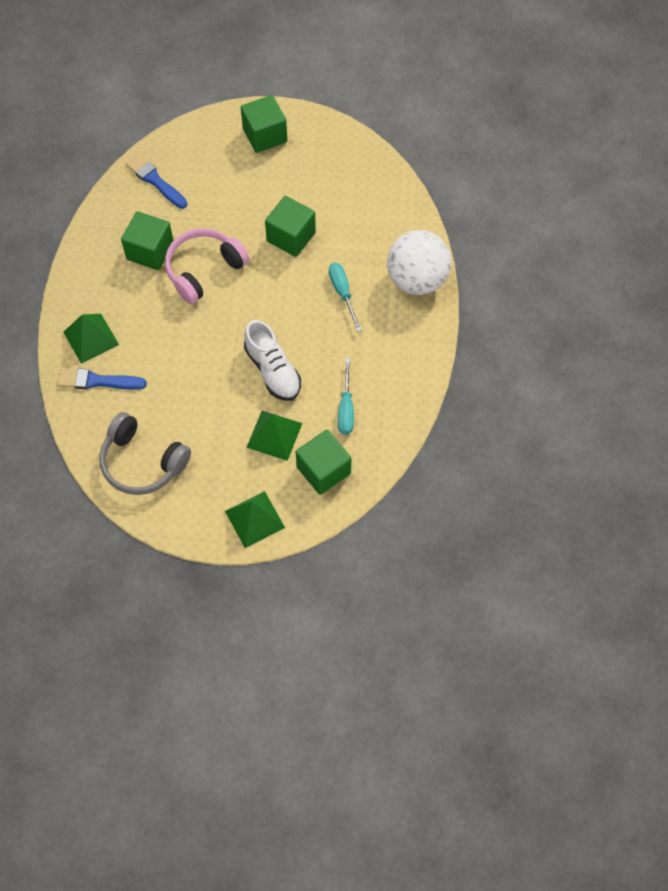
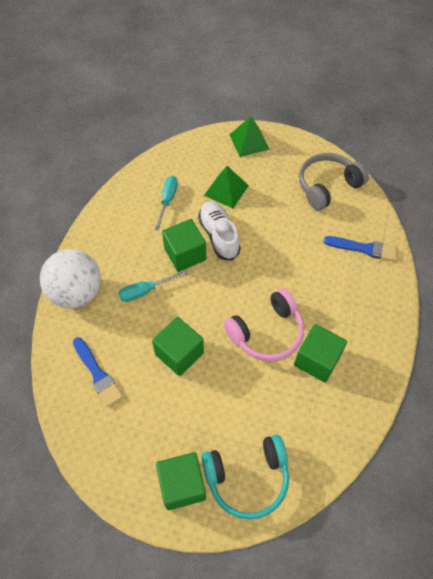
camera: 170 degrees left, 5 degrees down
(91, 338) = (371, 285): green pyramid -> none
(142, 462) = (327, 186): grey headphones -> grey headphones turned 75 degrees counterclockwise
(155, 180) = (309, 444): blue brush -> blue brush (97, 374)
(209, 148) = (247, 478): none -> turquoise headphones
(323, 470) = (195, 163): green cube -> green cube (185, 254)
(342, 293) = (145, 291): turquoise screwdriver -> turquoise screwdriver turned 75 degrees clockwise

